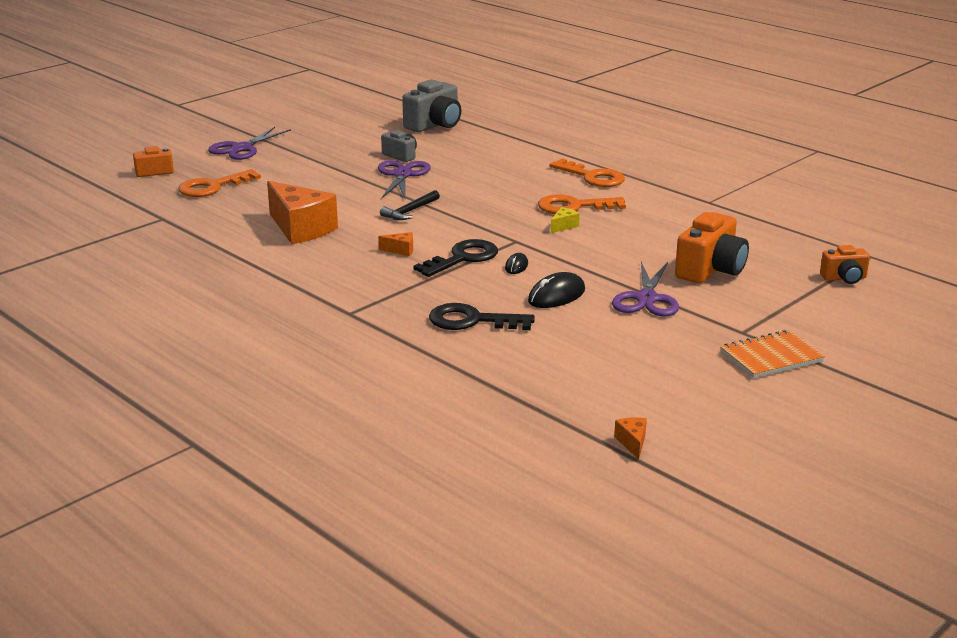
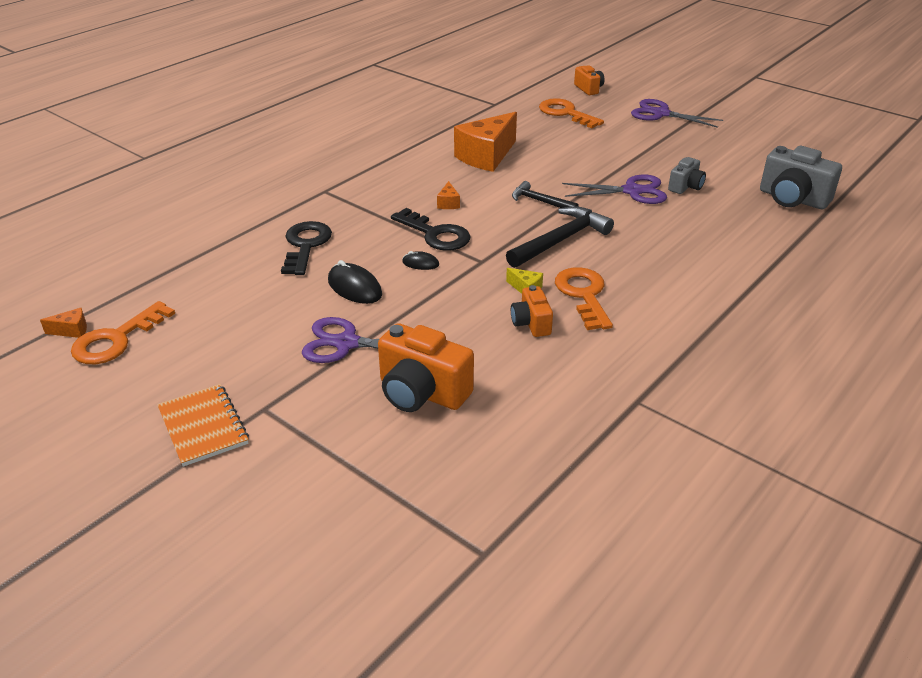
camera: 85 degrees right, 10 degrees up
(485, 208) = (561, 240): none -> black hammer
(592, 177) = (683, 307): orange key -> orange key (116, 339)
(844, 278) = (405, 514): orange camera -> orange camera (531, 323)

